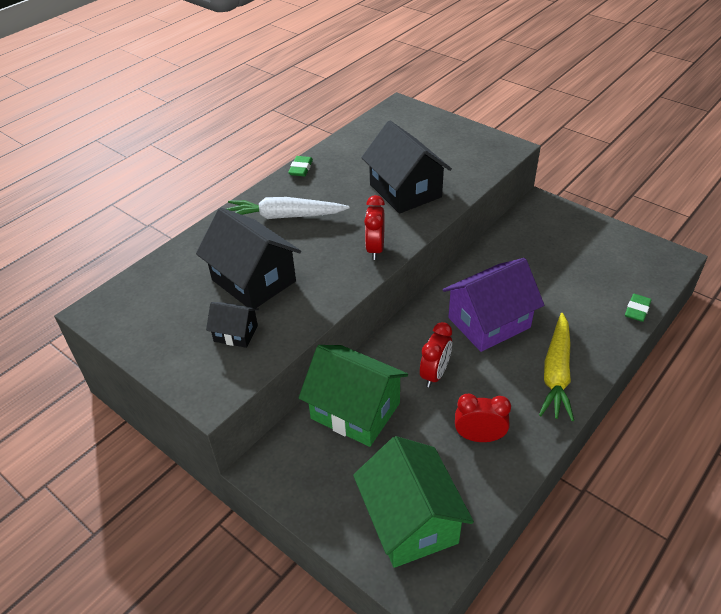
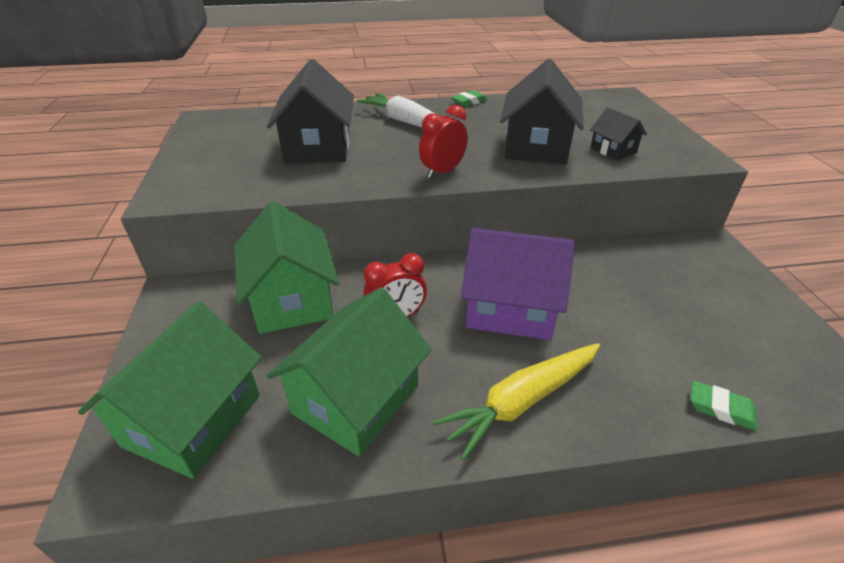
camera: 40 degrees right, 5 degrees down
(236, 333) = (249, 170): black house -> black house (613, 150)
(479, 437) = (356, 399): red clock -> green house
(637, 310) = (721, 409): green eraser -> green eraser turned 45 degrees clockwise

